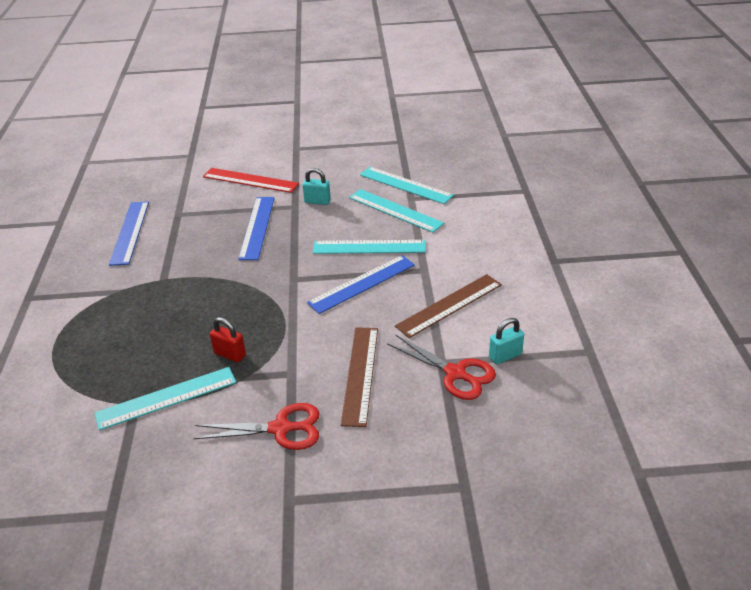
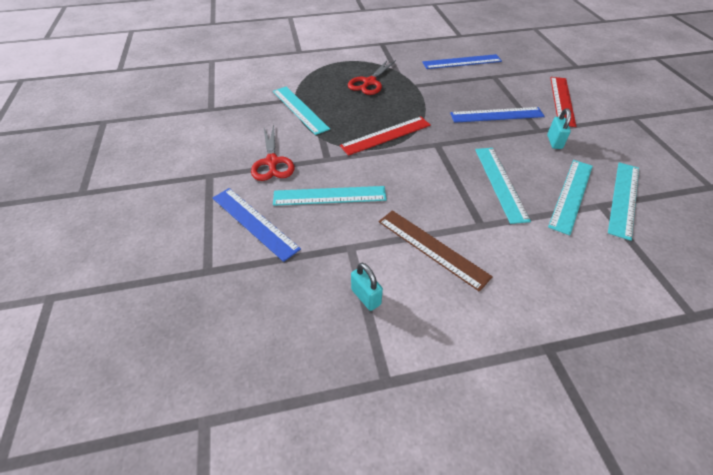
camera: 80 degrees right, 10 degrees up
(230, 354) = (343, 127): red padlock -> none
(262, 317) = (386, 135): none -> red ruler
(360, 374) = (329, 196): brown ruler -> turquoise ruler
(362, 284) = (444, 184): blue ruler -> blue ruler (254, 222)
(455, 373) = (337, 258): red scissors -> red scissors (369, 82)

